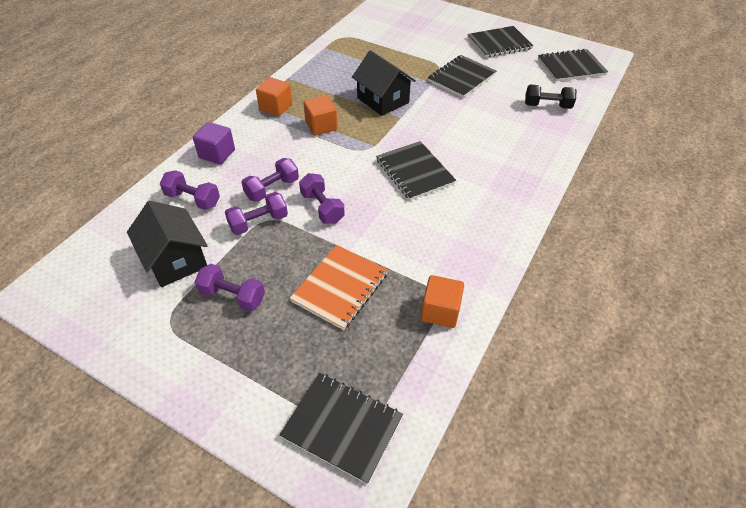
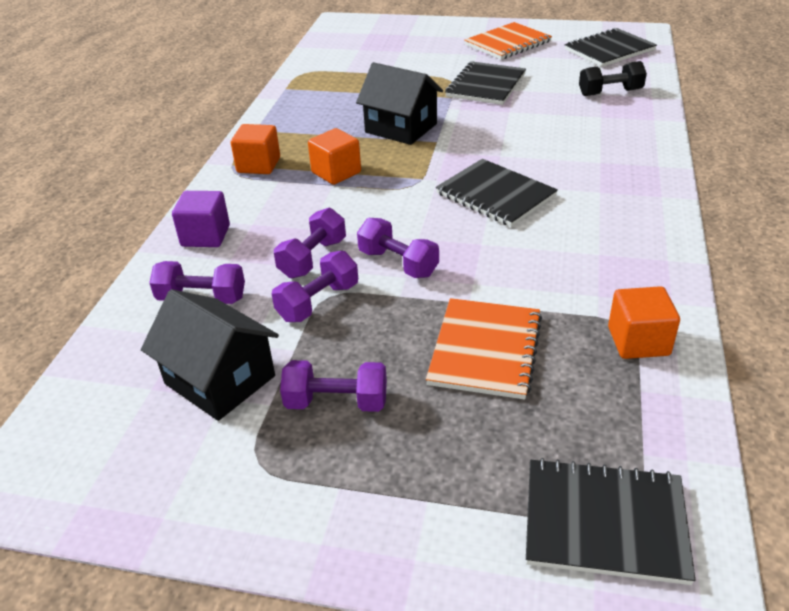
camera: 15 degrees left, 10 degrees down
(499, 43) = (507, 43): black notebook -> orange notebook

